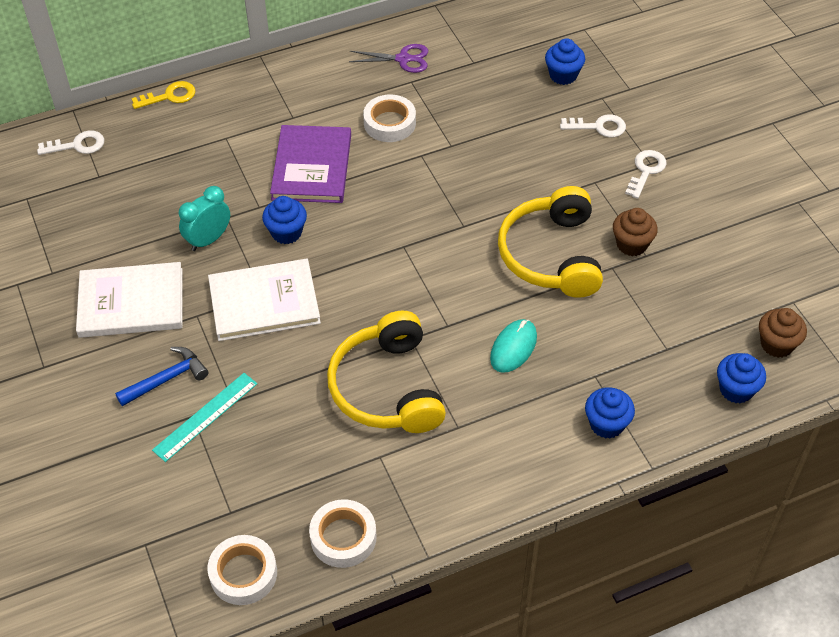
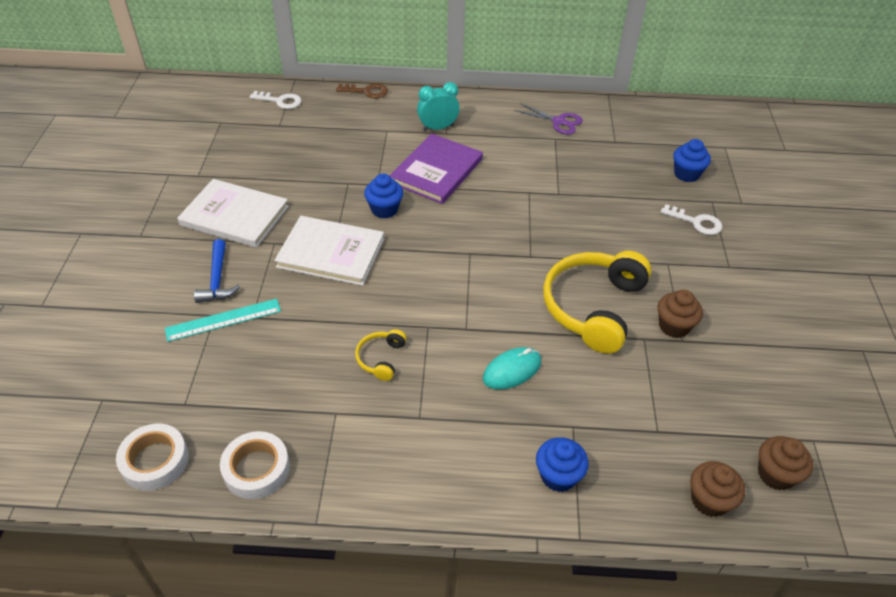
camera: 25 degrees right, 5 degrees down
(167, 379) = (217, 280): blue hammer -> blue hammer turned 90 degrees clockwise
(169, 96) = (367, 91): yellow key -> brown key
(208, 240) = (323, 193): turquoise clock -> turquoise clock (438, 128)
(387, 388) = (381, 358): yellow headphones -> yellow headphones, size x0.45
(389, 123) = (518, 161): white tape -> none
(646, 171) = (721, 271): white key -> none
(736, 389) = (709, 500): blue cupcake -> brown cupcake

